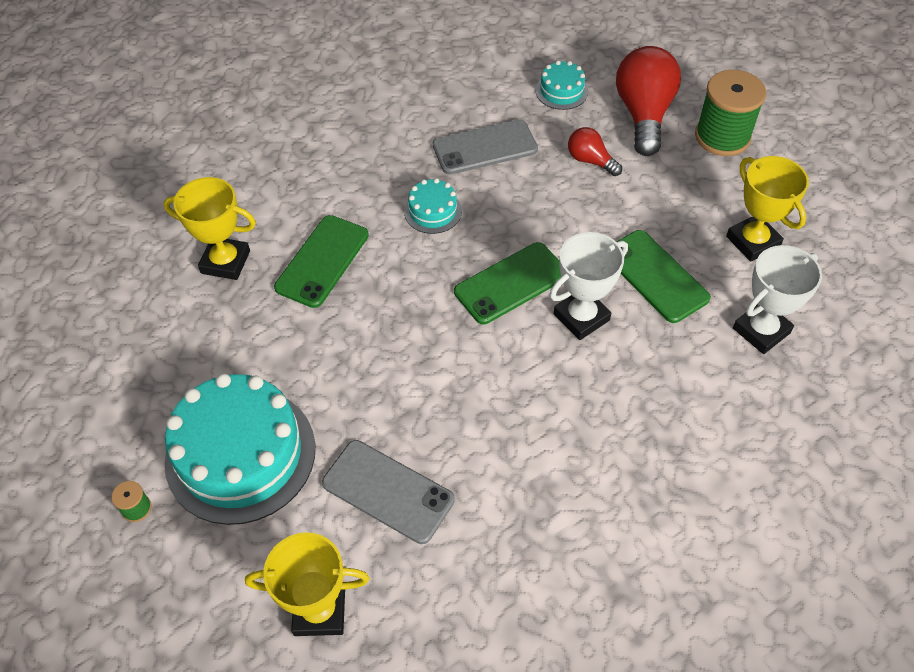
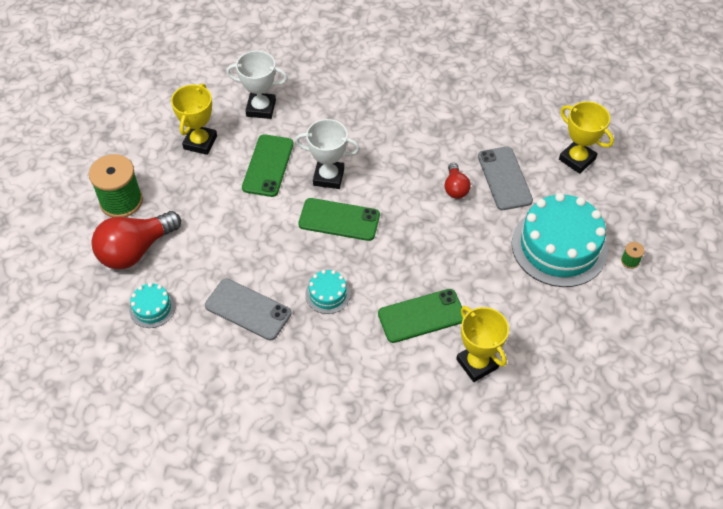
camera: 135 degrees left, 0 degrees up
(590, 160) = (206, 249): red light bulb -> red light bulb (455, 188)

